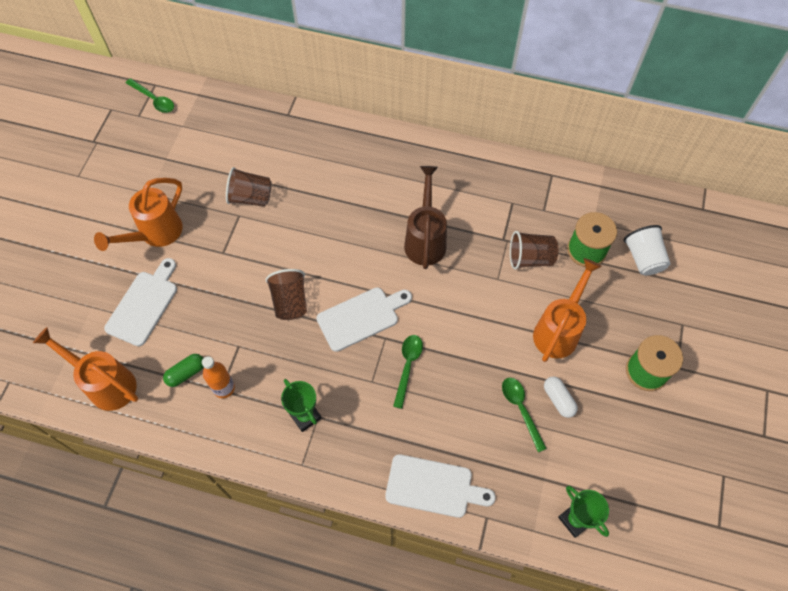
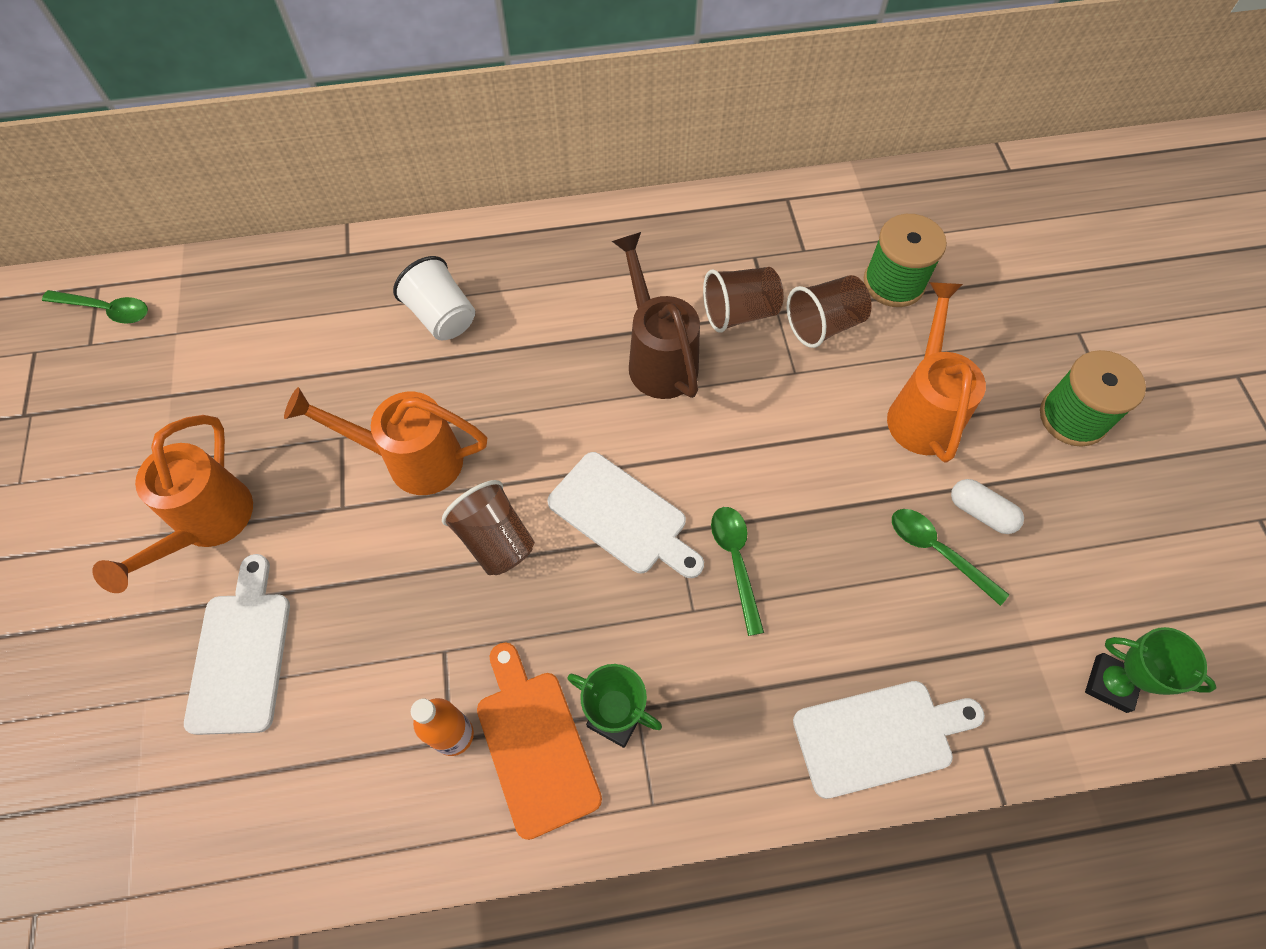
camera: 25 degrees left, 0 degrees up
(106, 383) = (232, 827): orange watering can -> orange watering can (411, 460)
(186, 373) = (374, 739): green capsule -> none
(251, 197) = (348, 401): brown cup -> brown cup (739, 313)
(260, 410) = (535, 744): none -> orange cutting board
(361, 317) = (622, 516): white cutting board -> white cutting board turned 90 degrees clockwise
(643, 258) = (974, 264): white cup -> white cup (442, 317)

